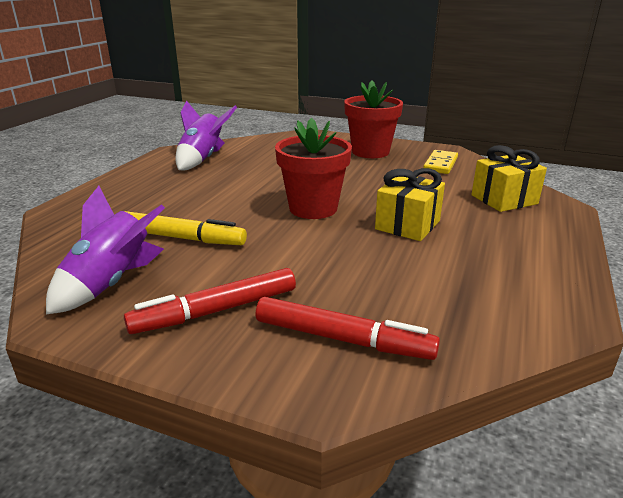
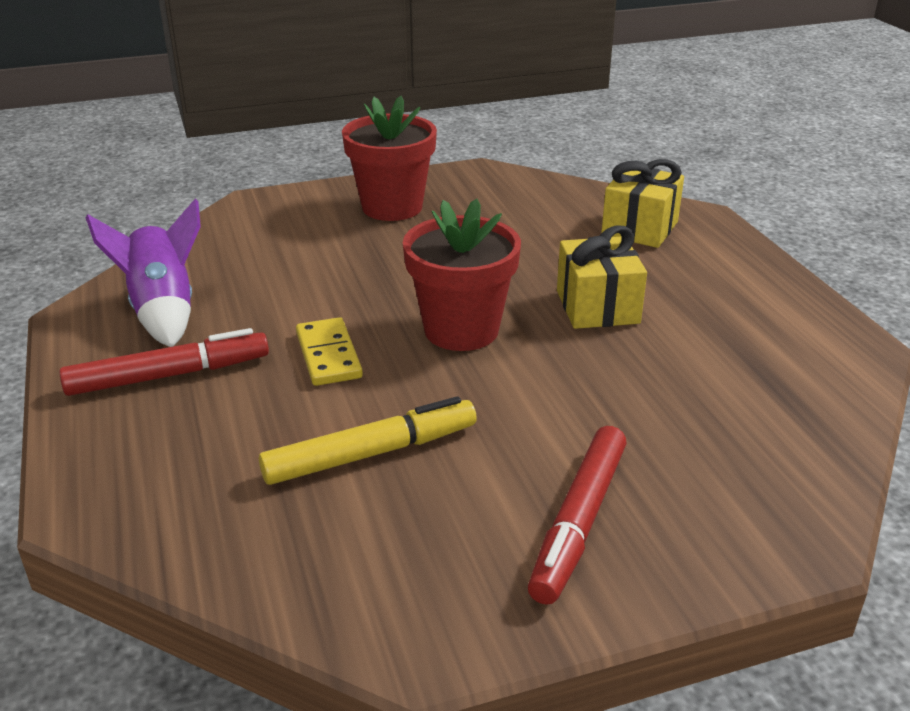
camera: 40 degrees left, 5 degrees up
(111, 283) = (398, 564): purple rocket -> none
(343, 339) = (738, 478): red marker -> red marker (169, 375)
(440, 164) = (505, 198): yellow domino -> yellow domino (328, 355)

